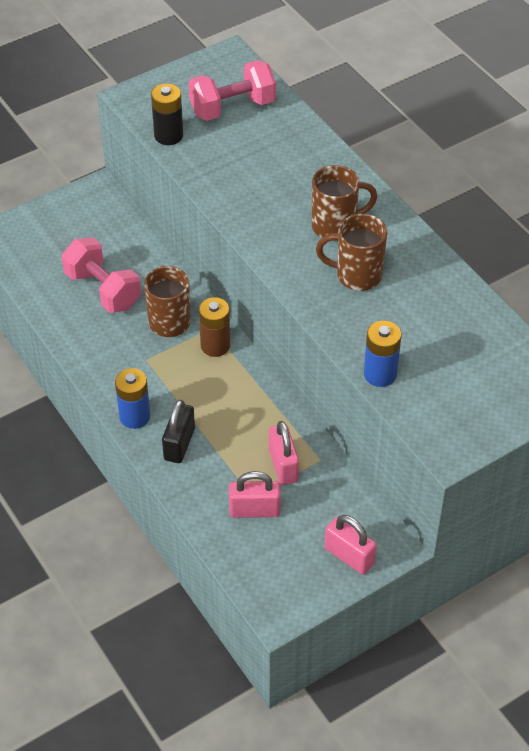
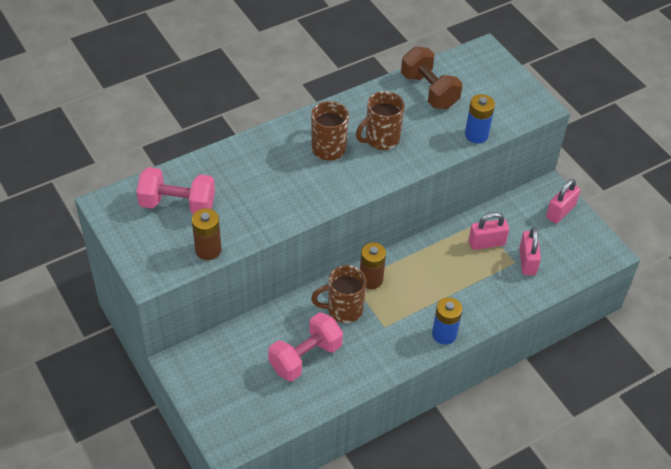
camera: 90 degrees left, 0 degrees up
(168, 135) = (208, 250): black battery -> brown battery
(179, 444) = (470, 305): black padlock -> none
(232, 107) = (177, 204): pink dumbbell -> pink dumbbell turned 60 degrees counterclockwise
(356, 275) = (381, 139): brown mug -> brown mug turned 45 degrees clockwise
(458, 325) = (429, 91): none -> brown dumbbell

